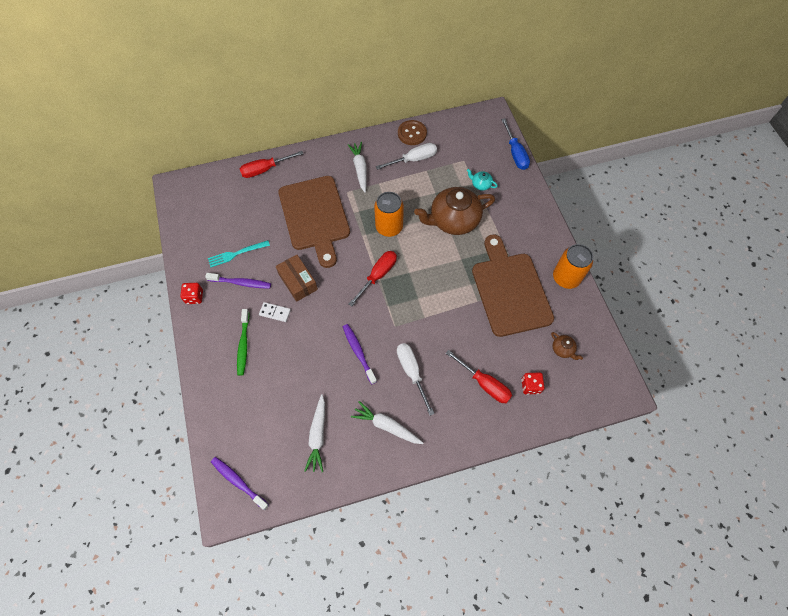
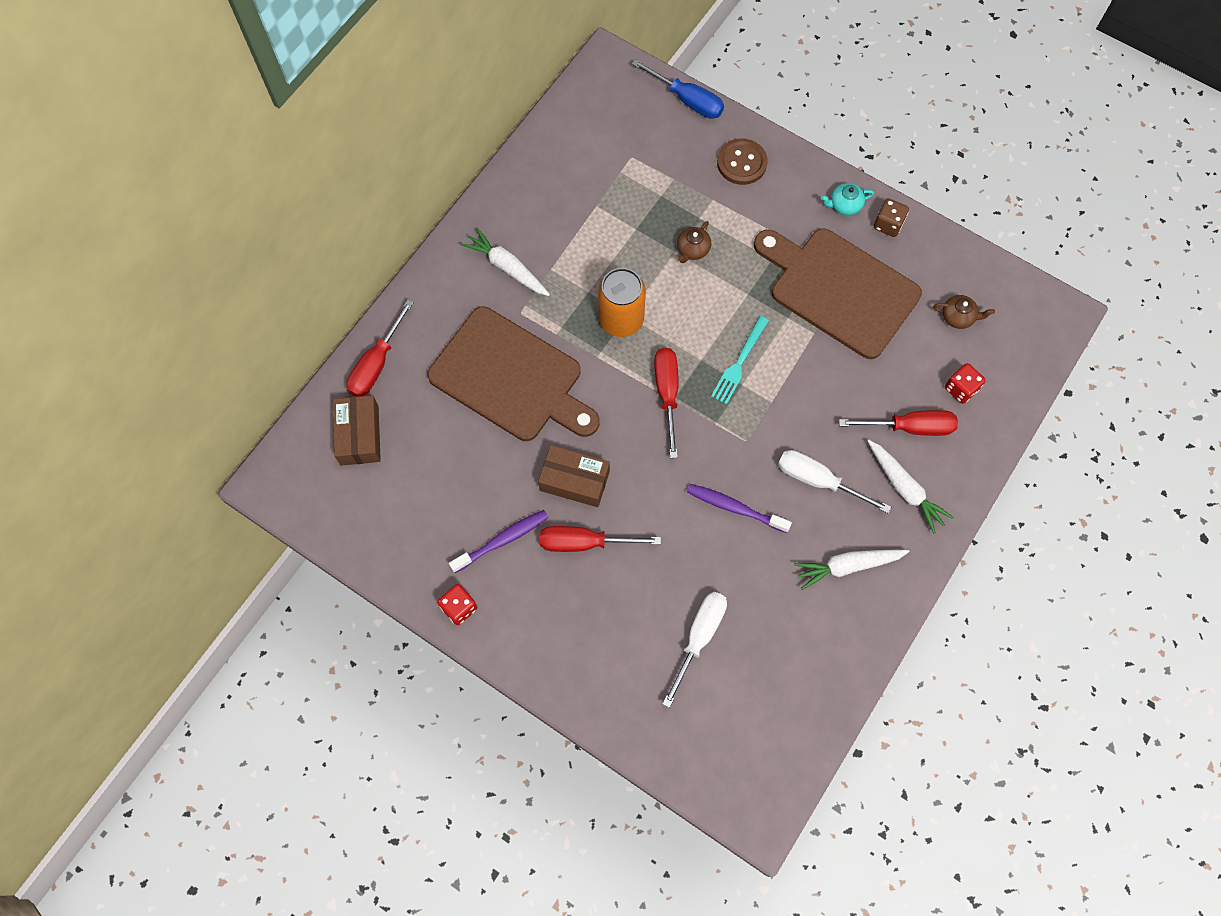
camera: 40 degrees left, 5 degrees up
(229, 193) = (359, 435): none -> brown box
(236, 254) = (456, 509): turquoise fork -> turquoise fork (739, 363)
(238, 481) = (742, 773): purple toothbrush -> none
(243, 345) = (586, 614): green toothbrush -> none
(275, 312) = (585, 543): white domino -> red screwdriver
(318, 435) = (781, 643): white carrot -> white carrot (904, 488)
(412, 133) = (529, 166): brown button -> brown button (741, 163)
(413, 159) = (565, 202): white screwdriver -> white screwdriver (699, 638)
(453, 220) = (692, 249): brown teapot -> brown teapot, size x0.42
(480, 184) = (682, 175): turquoise teapot -> turquoise teapot (844, 205)
(566, 278) = (888, 224): orange can -> brown dice

